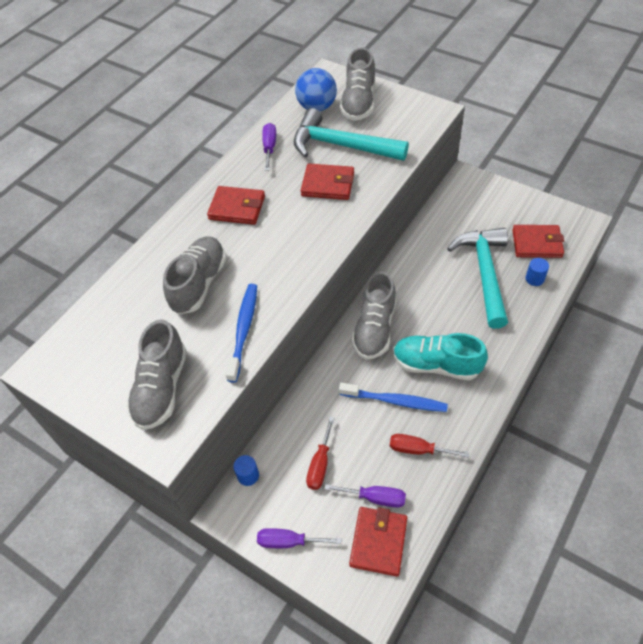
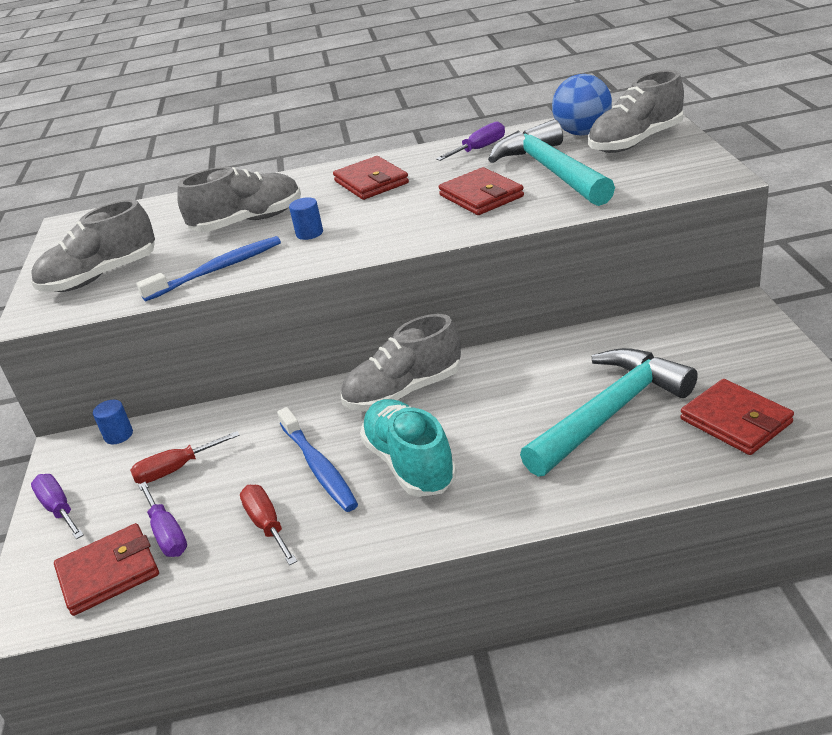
camera: 50 degrees right, 20 degrees down
(534, 279) = (670, 456): blue cylinder -> blue cylinder (309, 233)

